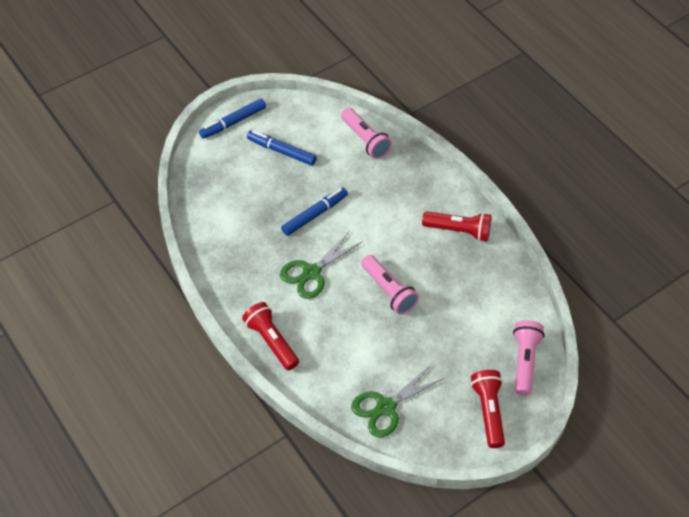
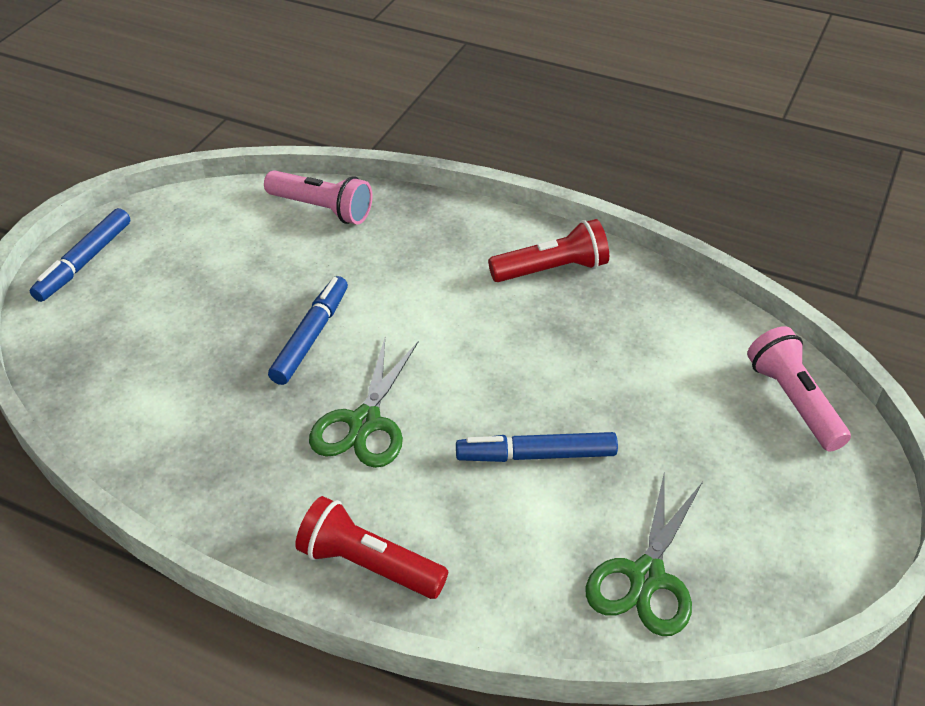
camera: 30 degrees left, 10 degrees down
(281, 151) = (194, 271): blue marker -> blue marker (536, 455)
(389, 291) = (512, 394): pink flashlight -> none
(488, 411) = (807, 500): red flashlight -> none

